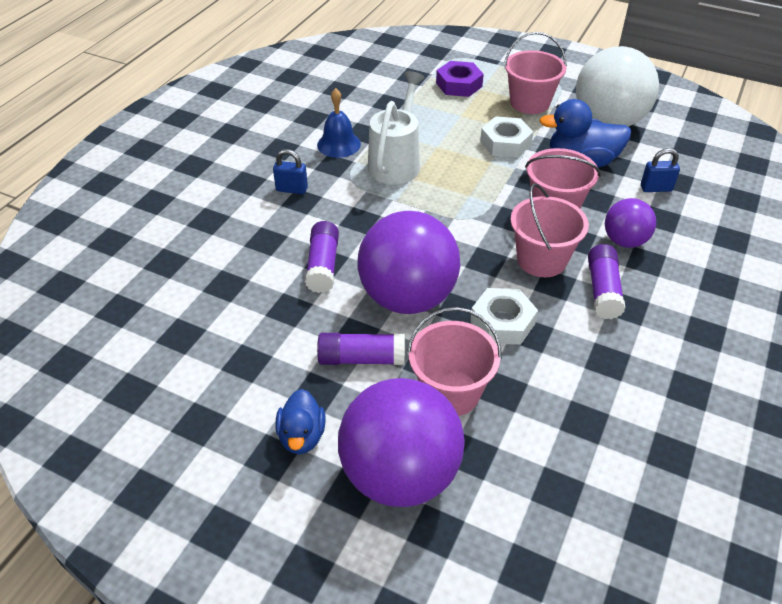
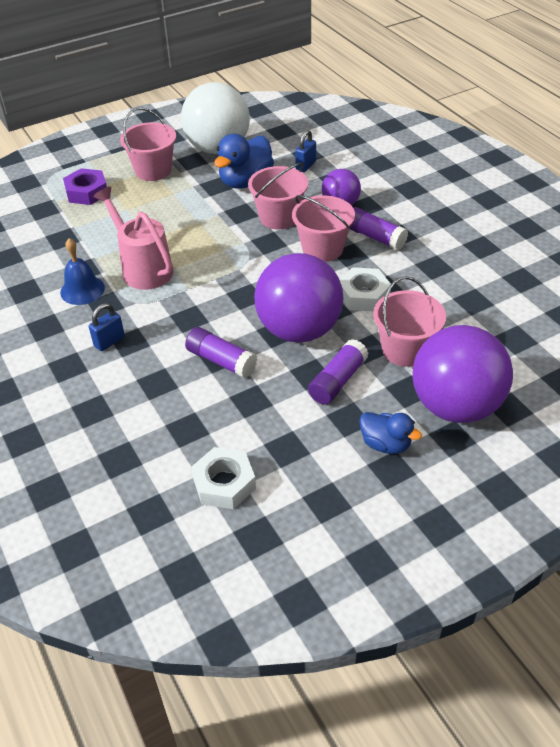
camera: 55 degrees left, 0 degrees up
(396, 162) = (143, 268): white watering can -> pink watering can
(505, 143) = (185, 204): white nut -> white nut (224, 483)

